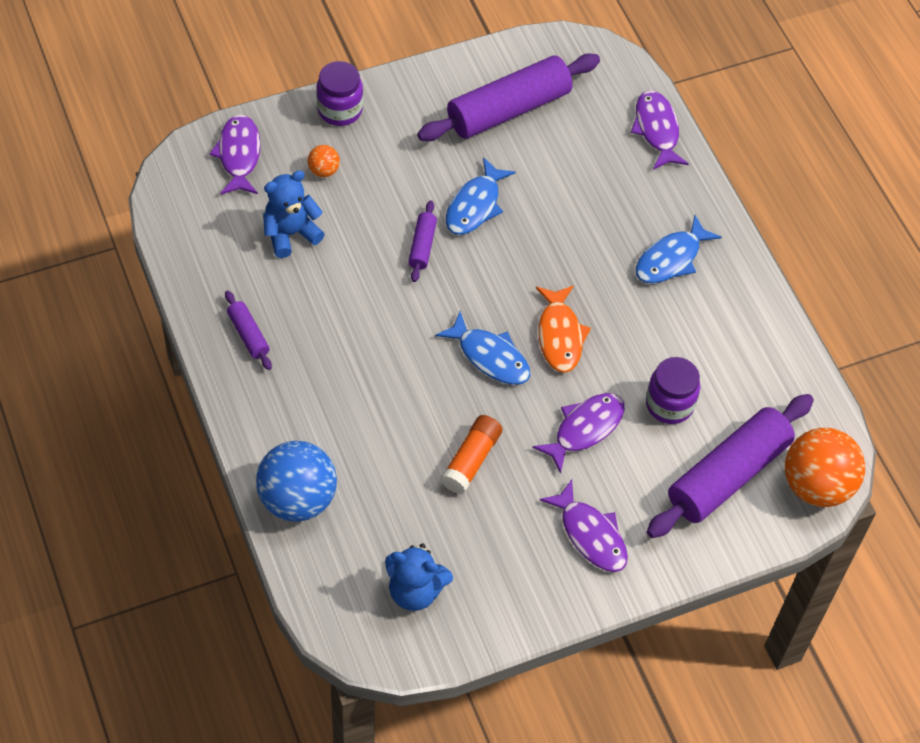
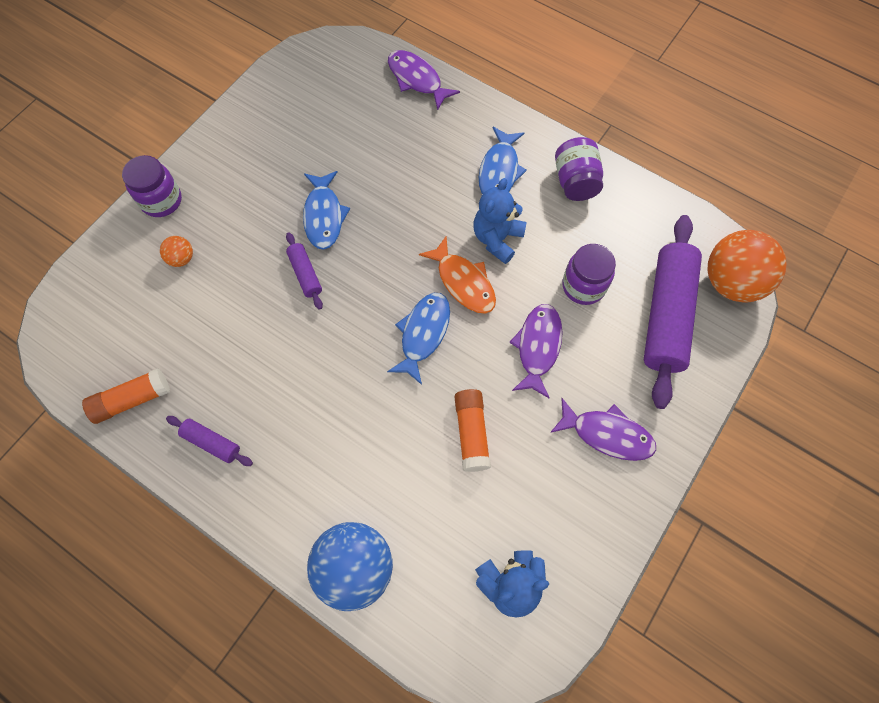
camera: 30 degrees left, 10 degrees up
(206, 262) = (132, 400): none -> orange glue stick
(239, 155) = (100, 287): purple fish -> none
(290, 233) = (189, 329): blue teddy bear -> blue teddy bear (497, 239)
(490, 357) = (423, 334): blue fish -> blue fish turned 75 degrees counterclockwise
(508, 109) = (296, 125): purple rolling pin -> none
(738, 310) = (575, 182): none -> purple jar

